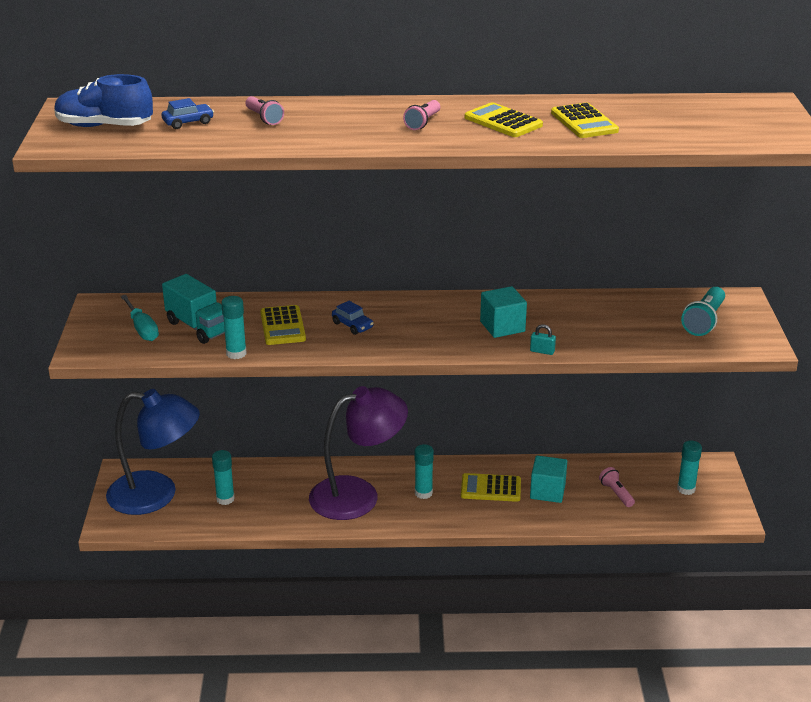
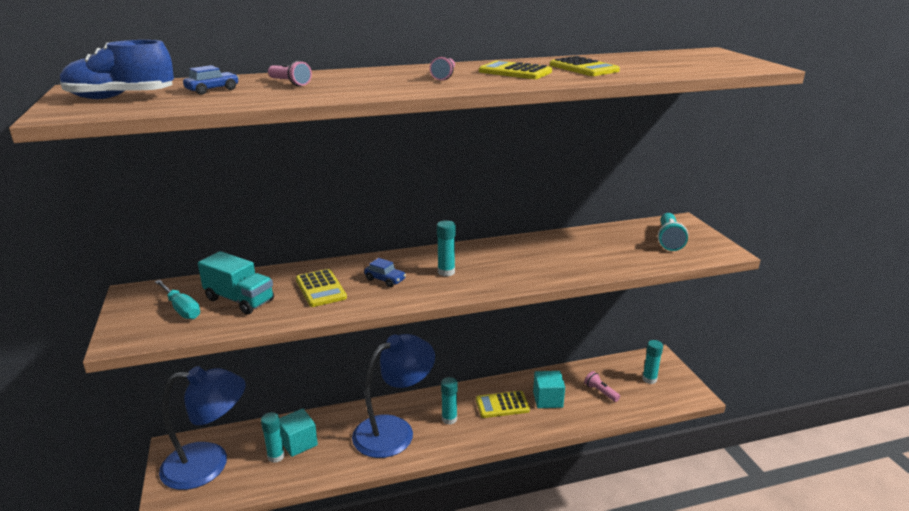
camera: 15 degrees left, 5 degrees down
(236, 353) = (283, 319): turquoise glue stick -> turquoise glue stick (446, 272)
(358, 494) = (394, 430): purple lamp -> blue lamp
(502, 326) = (515, 264): turquoise cube -> turquoise cube (298, 443)
(542, 351) = (560, 279): turquoise padlock -> none

